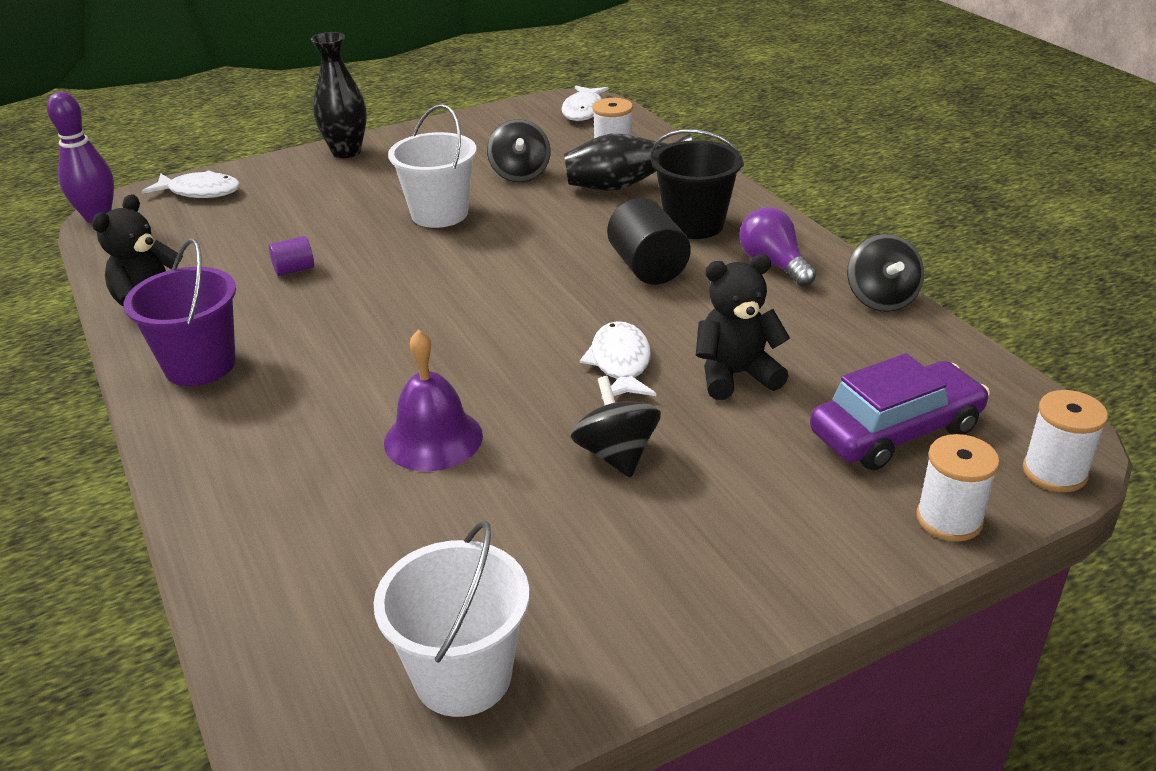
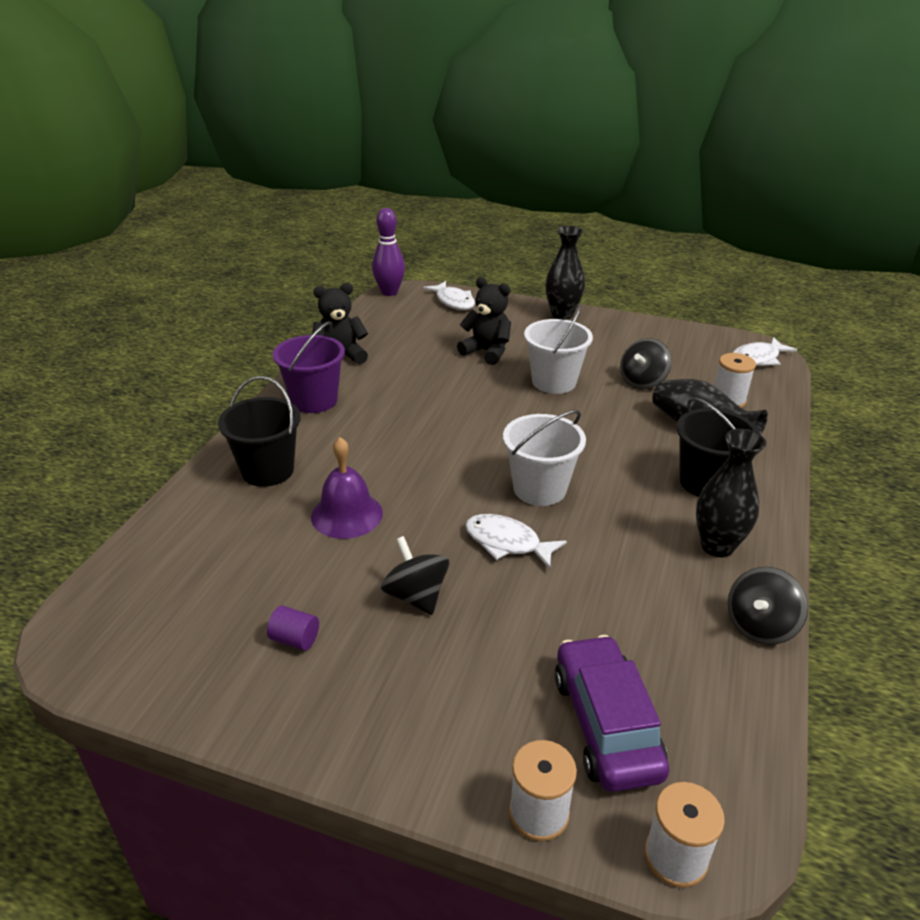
camera: 45 degrees right, 0 degrees up
(268, 458) = (267, 470): none -> black bucket
(294, 270) = (430, 373): purple cylinder -> purple cylinder (295, 639)
(463, 676) = (168, 650): white bucket -> white bucket (539, 489)
(616, 454) = (416, 596): black spinning top -> black spinning top turned 60 degrees counterclockwise
(620, 363) = (507, 543): white fish -> white fish turned 105 degrees counterclockwise
(647, 267) = (624, 492): black cylinder -> none
(736, 375) = (563, 602): black teddy bear -> black teddy bear (487, 352)
(773, 265) = (717, 546): purple light bulb -> black vase
(896, 431) = (606, 724): purple car -> purple car turned 120 degrees counterclockwise

